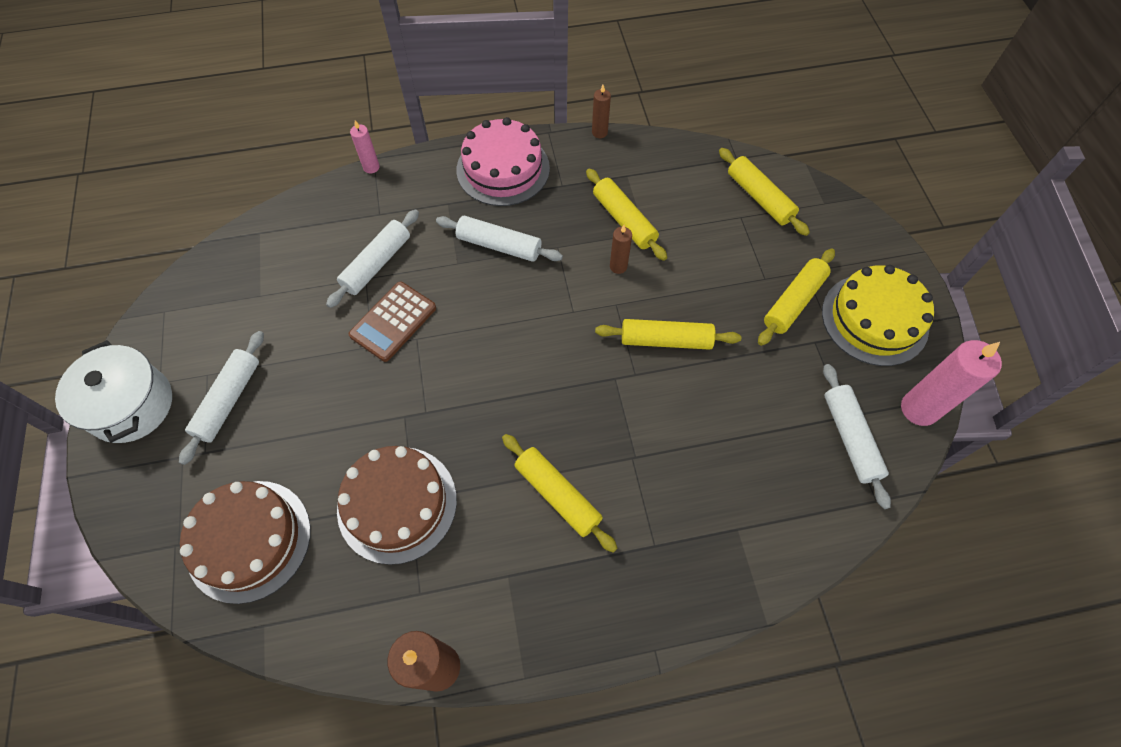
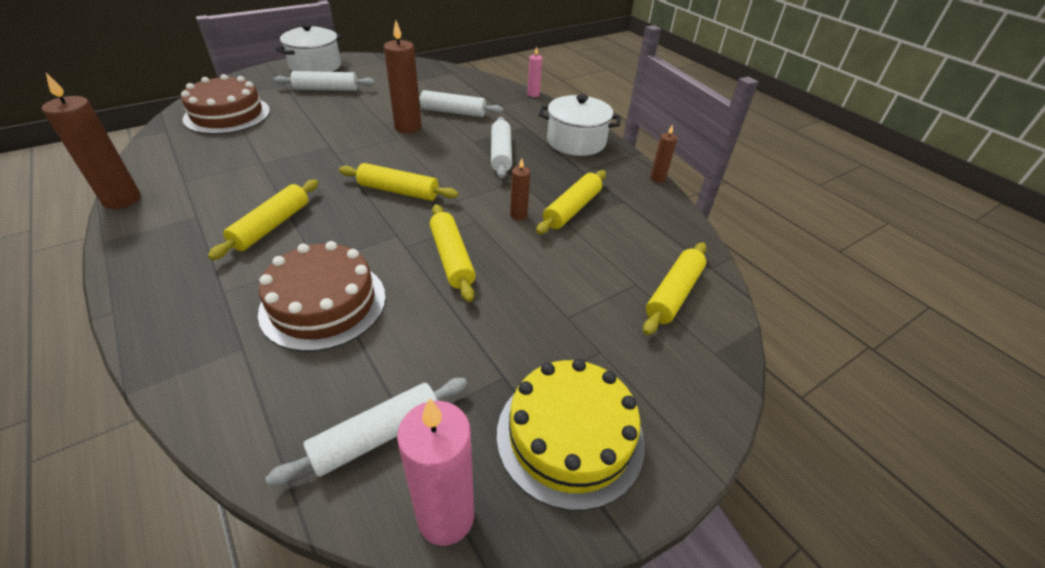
camera: 65 degrees right, 20 degrees down
(393, 321) = (408, 127): brown calculator -> brown candle
(397, 504) = (257, 157): brown cake -> brown cake (323, 303)
(503, 169) = (576, 141): pink cake -> white pot
(793, 302) = (550, 347): yellow rolling pin -> yellow rolling pin (398, 191)

